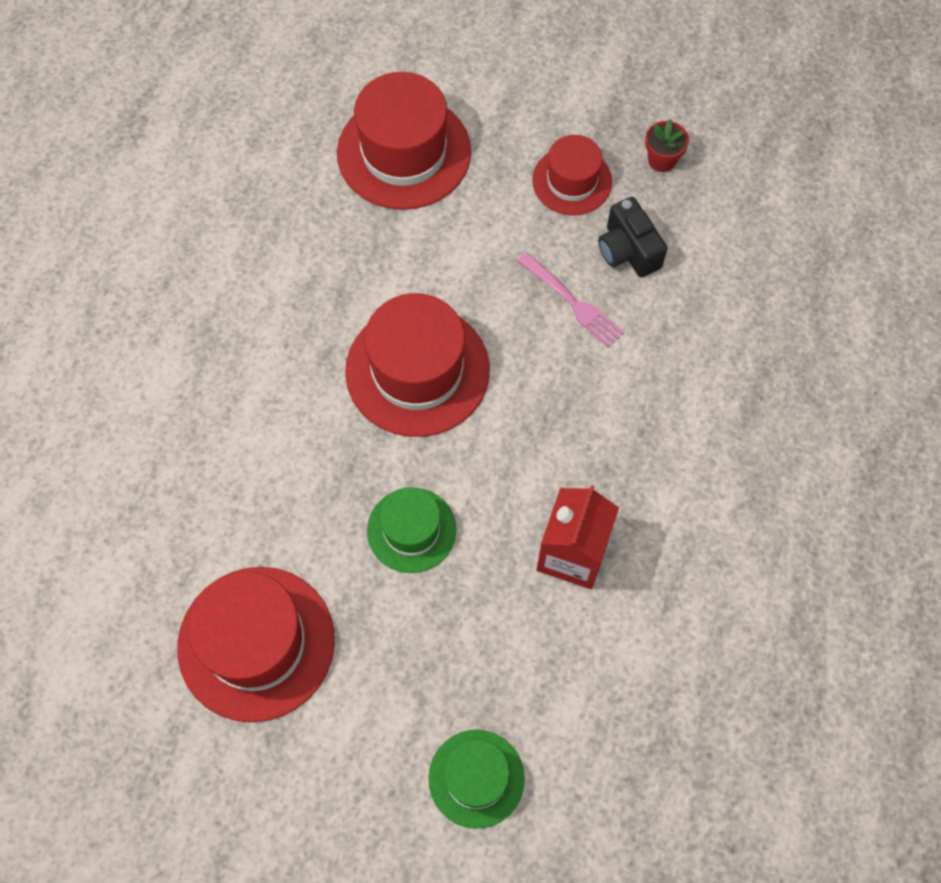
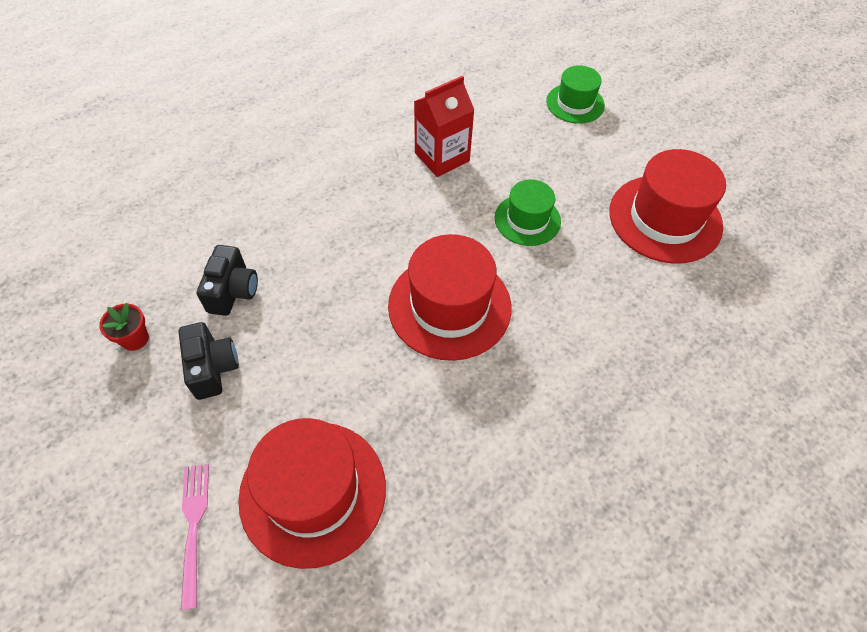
camera: 145 degrees left, 10 degrees down
(572, 181) = (213, 368): red hat -> black camera
(572, 302) = (305, 283): pink fork -> pink fork (194, 527)

